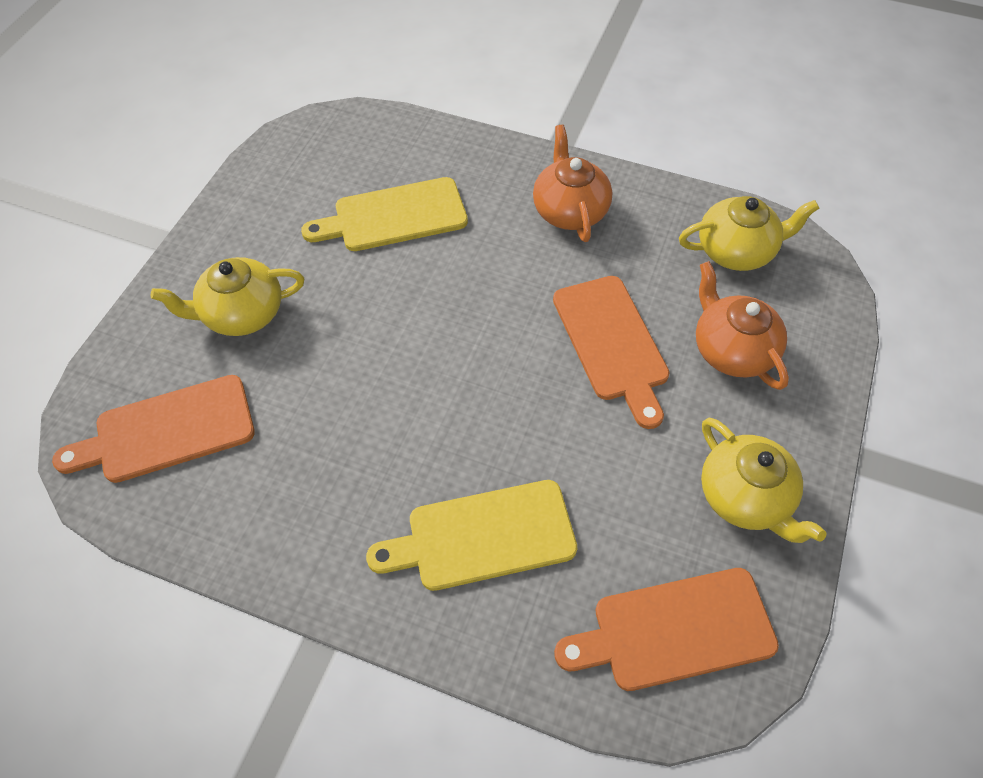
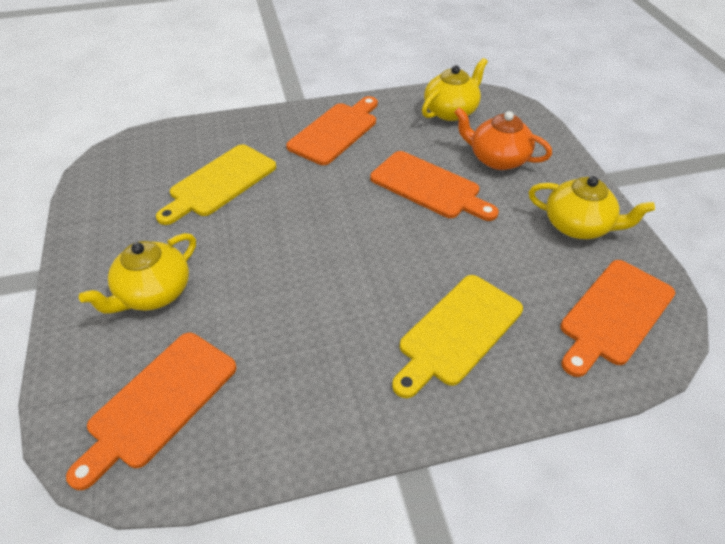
camera: 35 degrees left, 10 degrees down
(569, 210) = (336, 131): orange teapot -> orange cutting board

